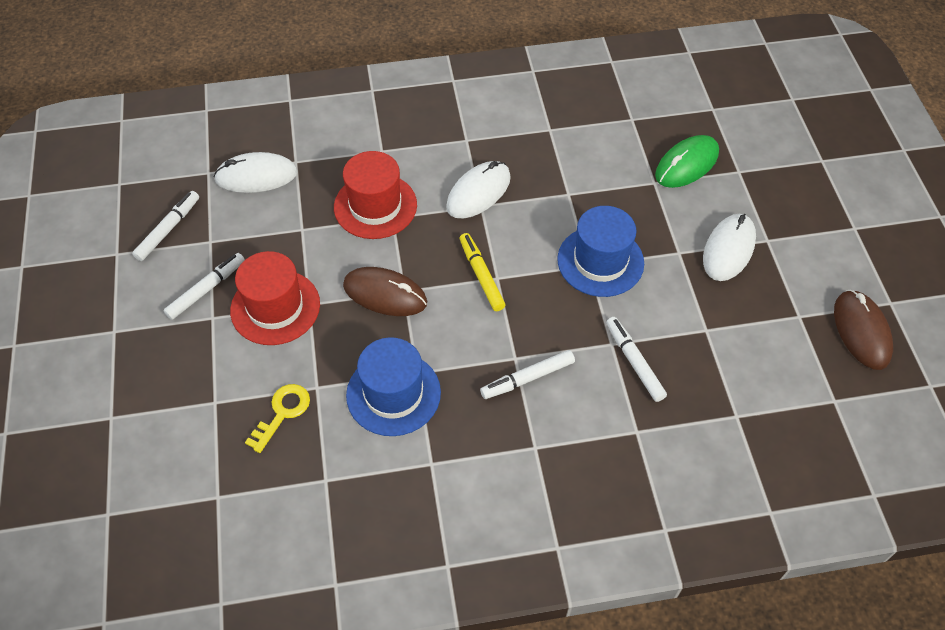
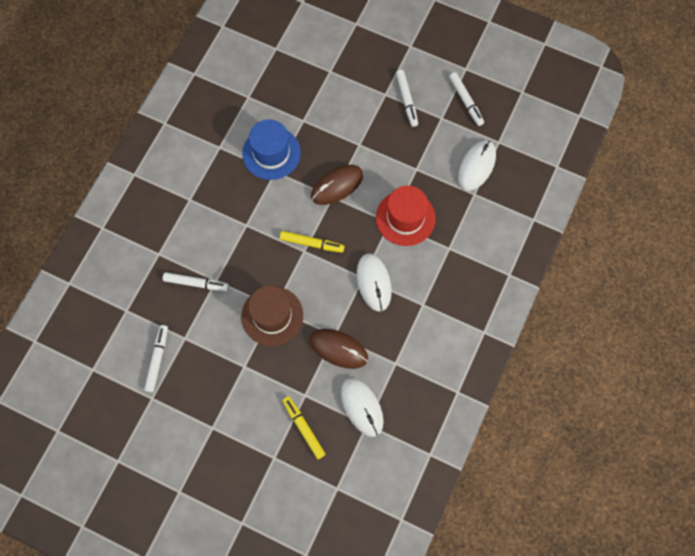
camera: 125 degrees right, 15 degrees up
(275, 307) = (369, 127): red hat -> none
(282, 413) = (300, 97): yellow key -> none
(527, 378) = (229, 222): white marker -> white marker (157, 359)
(600, 261) = (272, 316): blue hat -> brown hat
(686, 164) = (304, 428): green mouse -> yellow marker
(728, 249) = (224, 397): white mouse -> white mouse (362, 407)
(861, 331) = (115, 424): brown mouse -> brown mouse (338, 349)

